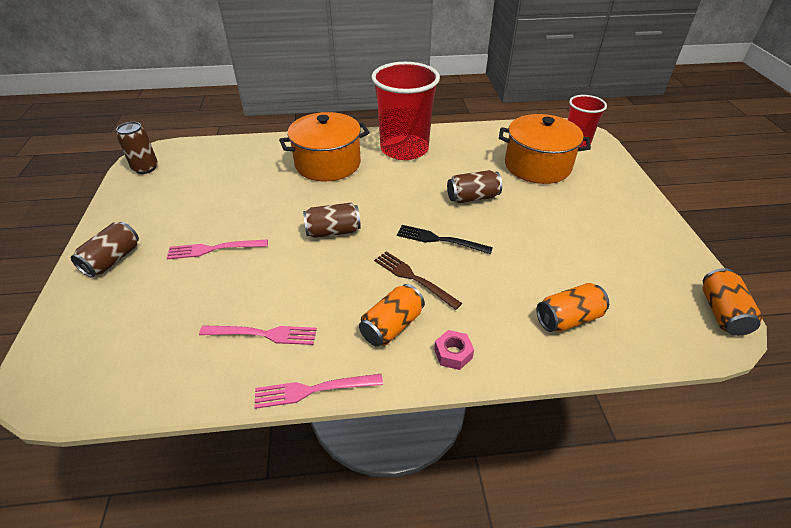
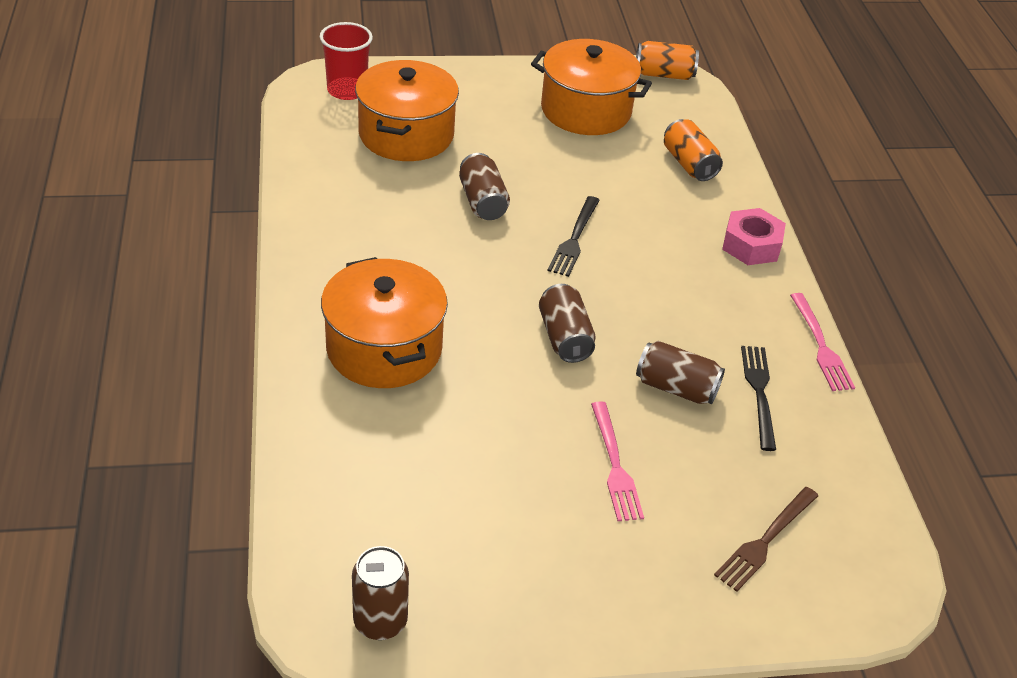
camera: 95 degrees left, 0 degrees up
(112, 260) = (653, 590): brown can -> brown can (676, 388)
(264, 334) = (759, 392): pink fork -> black fork
(392, 326) = (724, 286): orange can -> none
(404, 149) = (346, 258): red cup -> none
(413, 278) = (647, 266): brown fork -> brown fork (765, 541)
(453, 354) = (751, 245): pink nut -> pink nut, size x1.57
(620, 253) = (586, 110): none -> orange pot

